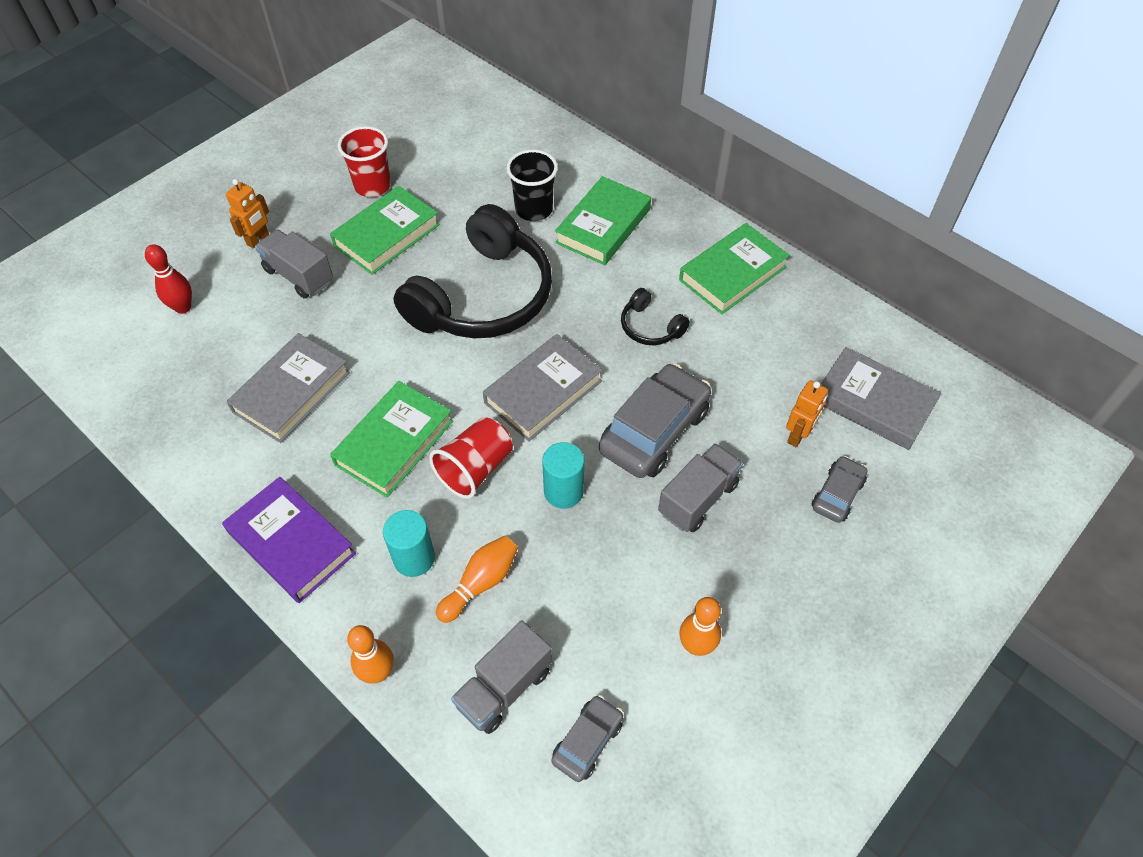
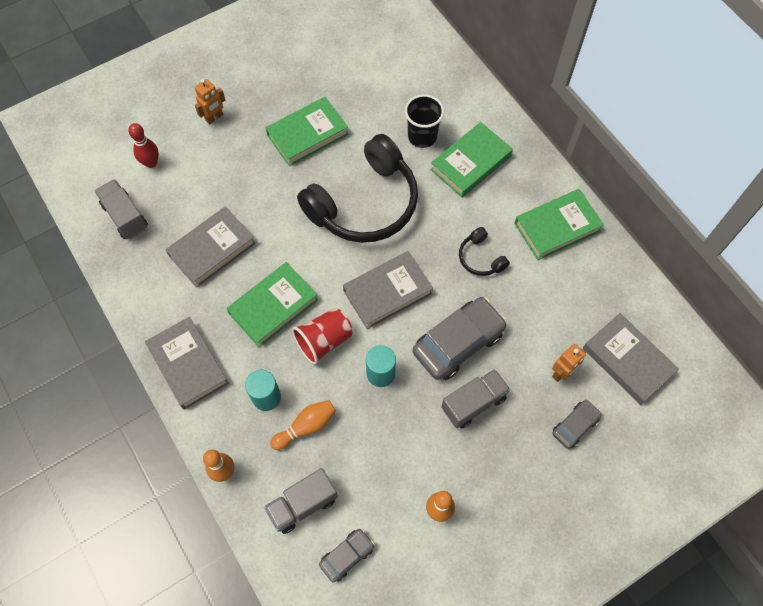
camera: 15 degrees right, 10 degrees up
(291, 543) = (188, 365): purple book -> grey book
(299, 276) = (237, 155): grey truck -> grey truck (125, 216)
(372, 186) = (307, 89): red cup -> none

